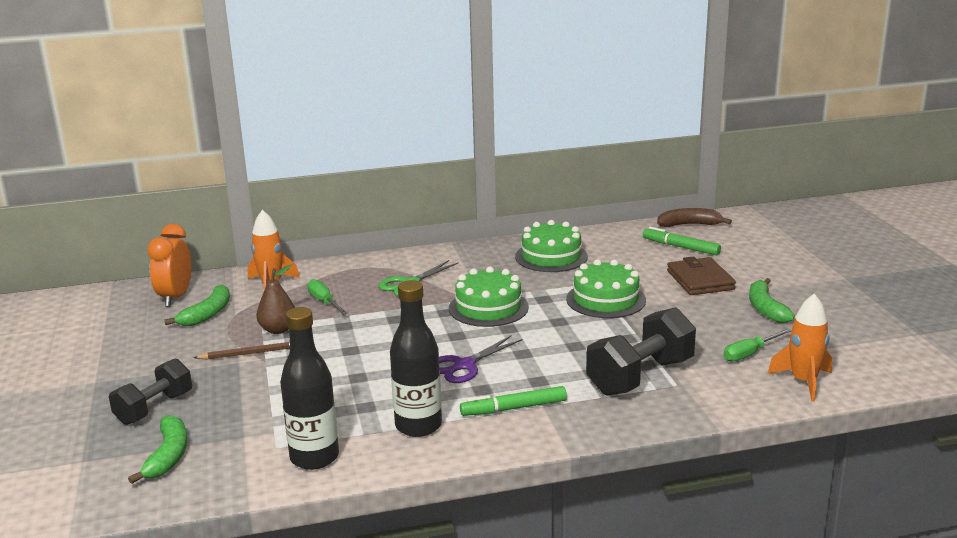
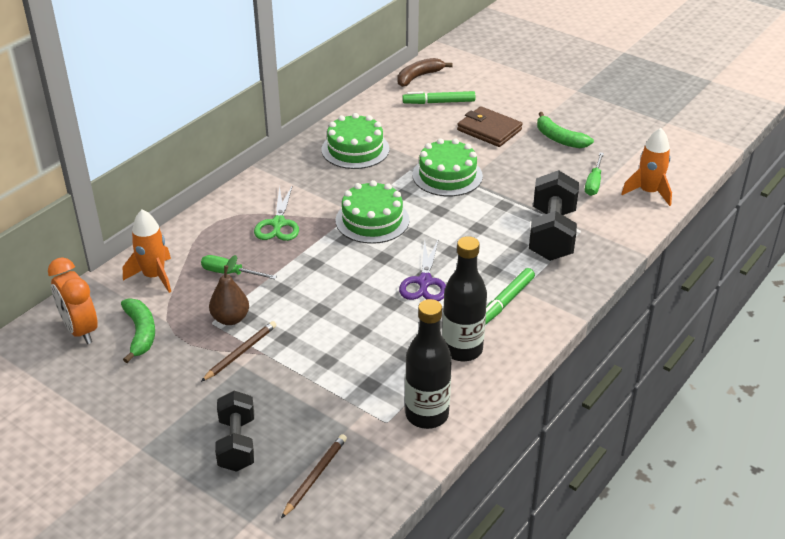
camera: 40 degrees left, 15 degrees up
(168, 456) = (315, 476): green banana -> brown pencil

